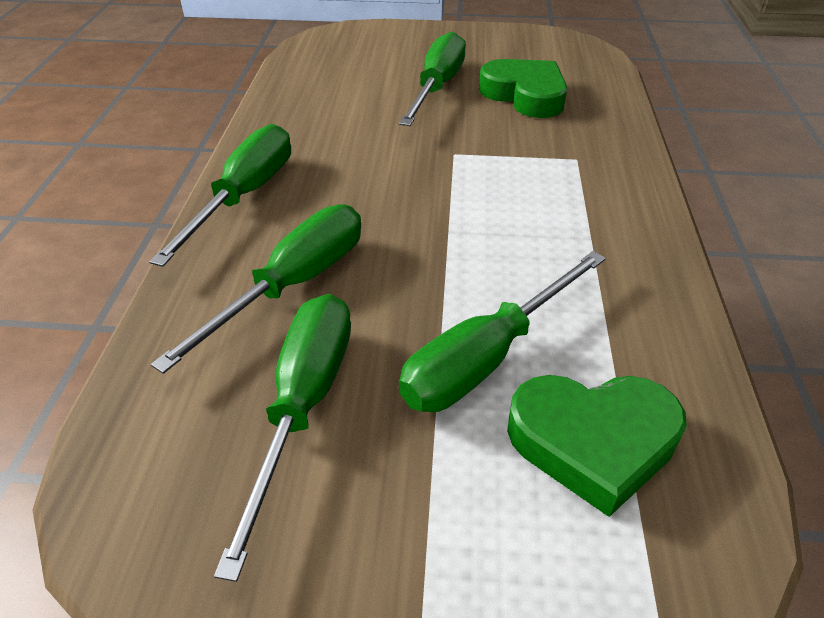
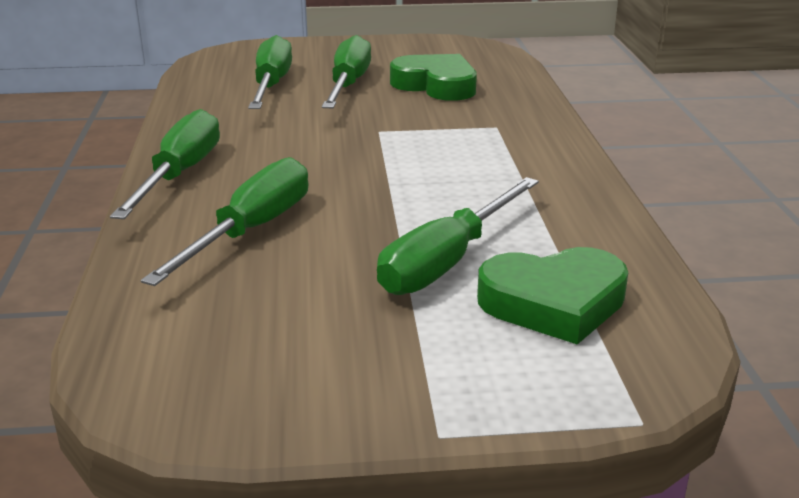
camera: 10 degrees left, 15 degrees down
(304, 405) = (289, 305): green screwdriver -> green screwdriver (271, 85)

